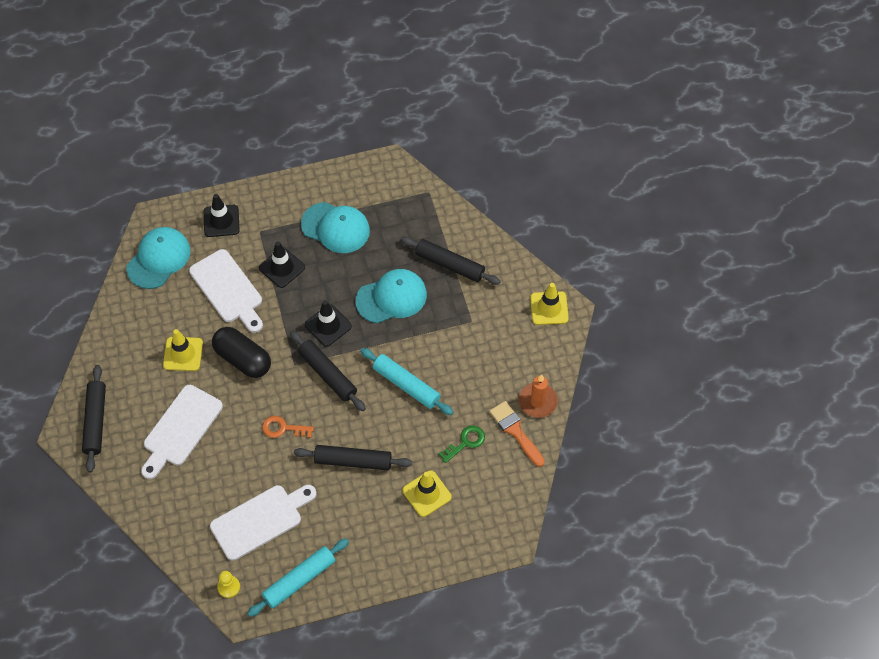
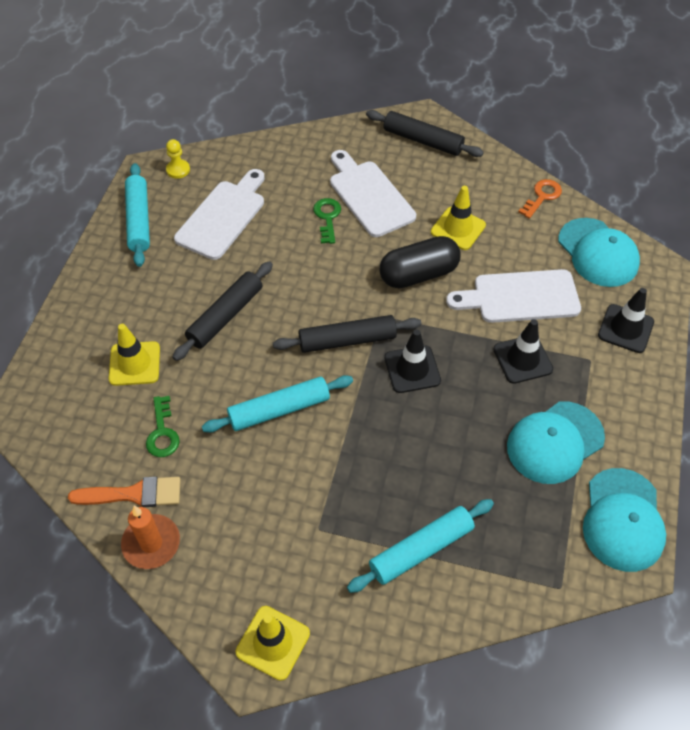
camera: 120 degrees right, 5 degrees down
(220, 446) = (327, 218): none -> green key
(260, 520) = (223, 216): white cutting board -> white cutting board turned 150 degrees counterclockwise
(283, 428) = (309, 274): orange key -> orange key (542, 197)
(391, 298) = (410, 454): turquoise cap -> turquoise cap (623, 520)
(449, 264) = (421, 549): black rolling pin -> turquoise rolling pin

